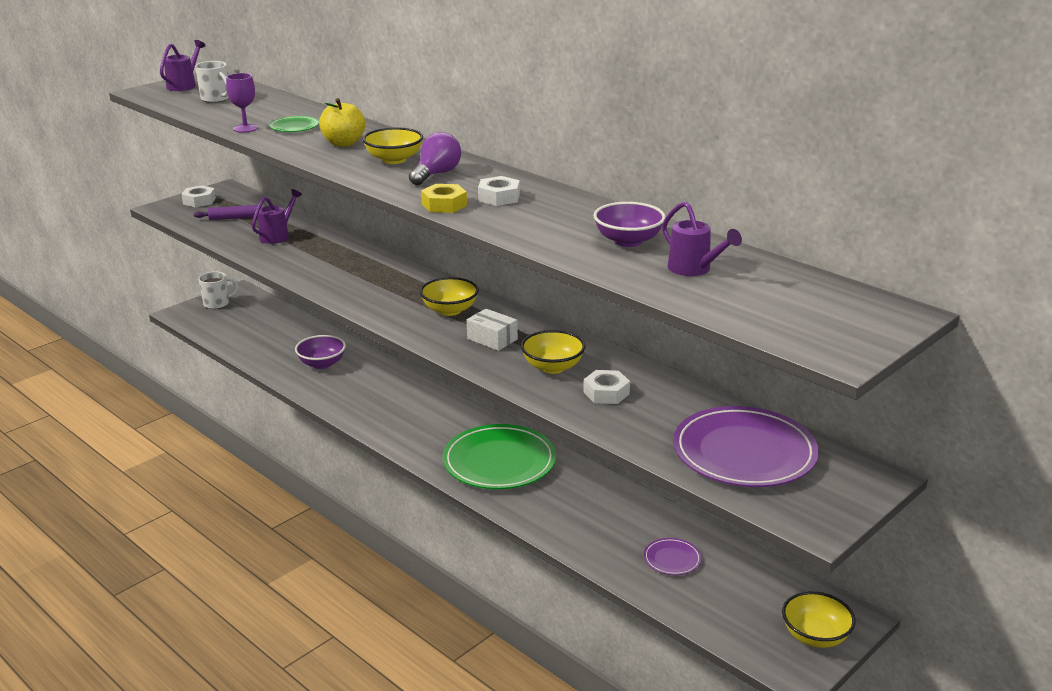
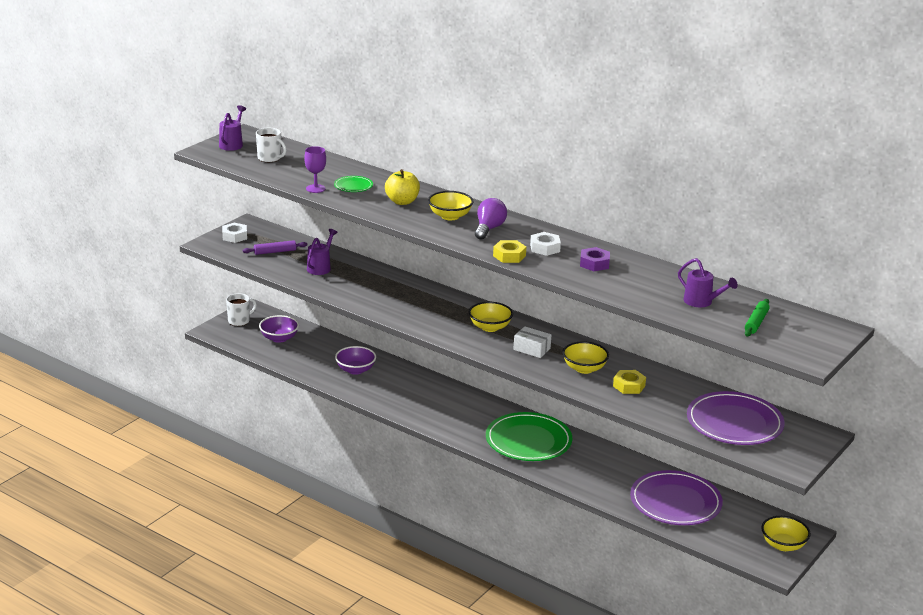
camera: 10 degrees left, 0 degrees up
(558, 217) = (594, 263): none -> purple nut
(606, 393) = (629, 386): white nut -> yellow nut
(628, 241) = (650, 281): purple bowl -> purple bowl (279, 338)
(672, 559) = (675, 502): purple plate -> purple plate, size x2.22
(769, 299) = (756, 322): none -> green rolling pin

